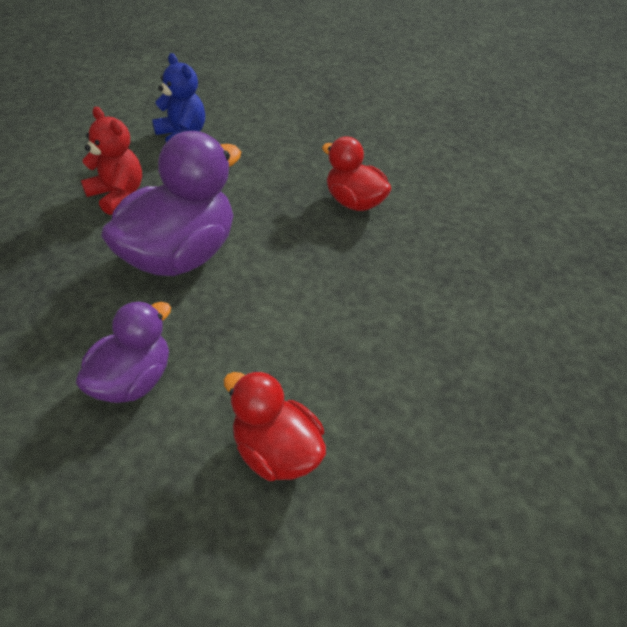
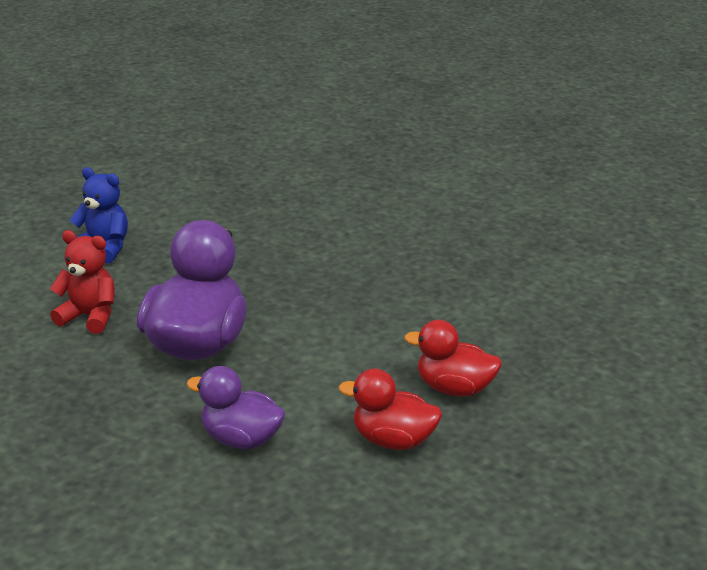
camera: 25 degrees left, 15 degrees down
(133, 380) = (241, 438): purple duck -> purple duck turned 75 degrees counterclockwise
(354, 202) = (318, 257): red duck -> red duck (454, 388)

